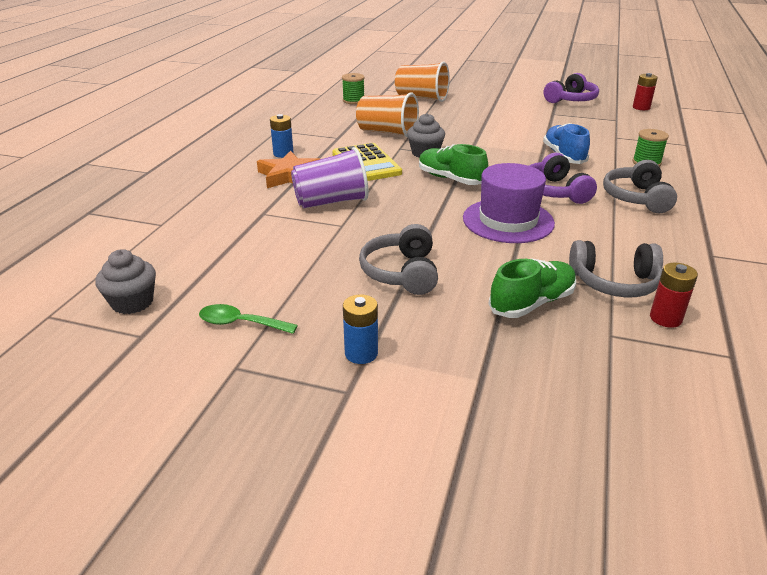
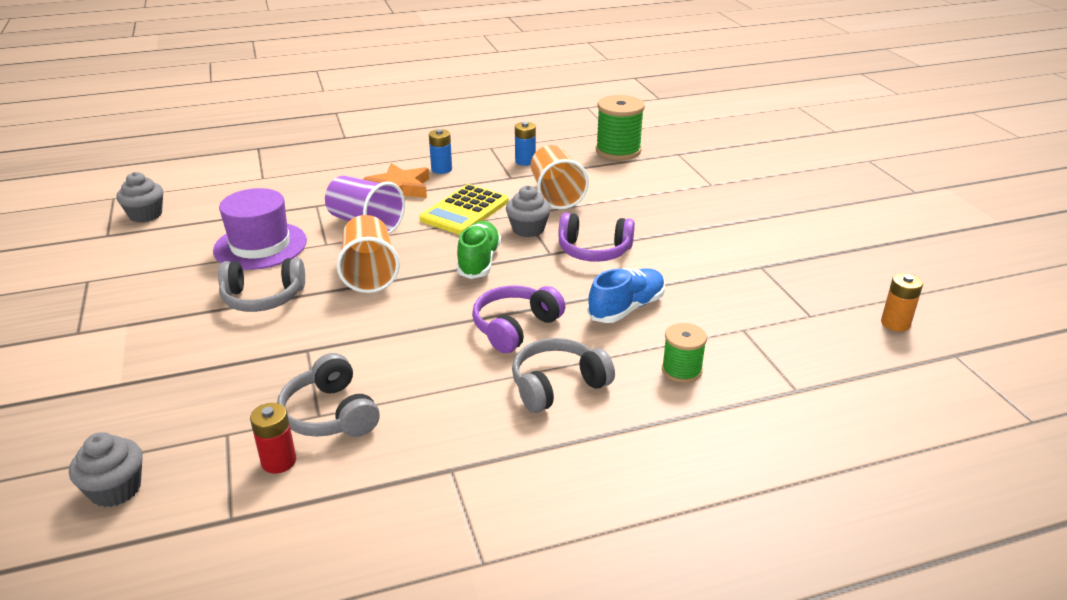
camera: 55 degrees right, 0 degrees up
(241, 323) = (142, 261): green spoon -> none
(353, 100) = (618, 151): green spool -> green spool, size x1.68
(361, 353) = (129, 321): blue battery -> blue battery (525, 161)
(402, 273) = (263, 298): grey headphones -> grey headphones turned 150 degrees counterclockwise
(422, 98) = (684, 179): orange cup -> orange cup (369, 273)
(508, 220) = (413, 319): purple hat -> purple hat (260, 246)
(532, 303) = (256, 376): green shoe -> none
(571, 100) = (835, 265): purple headphones -> purple headphones (594, 250)
(641, 107) = (895, 323): red battery -> orange battery
(663, 411) = (116, 489): none -> grey cupcake

